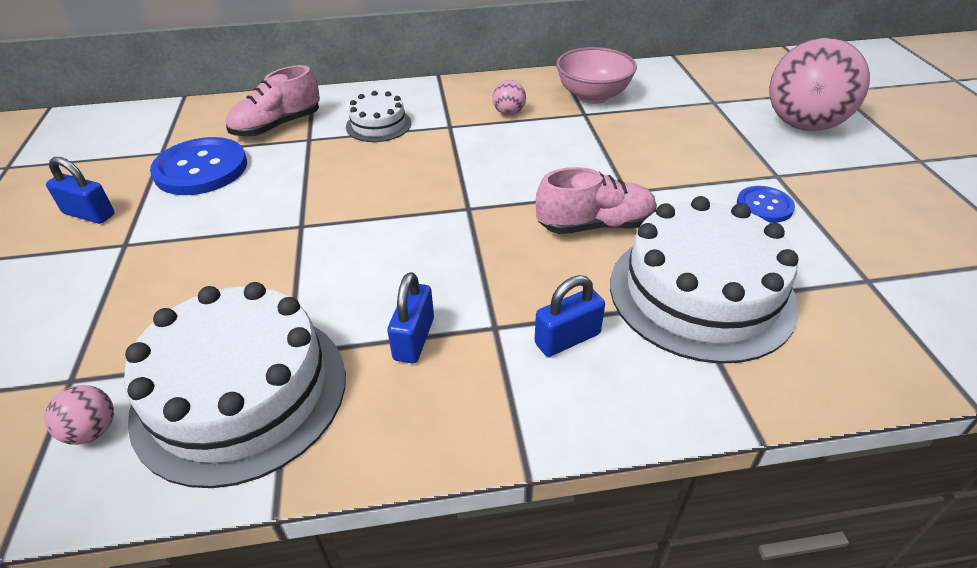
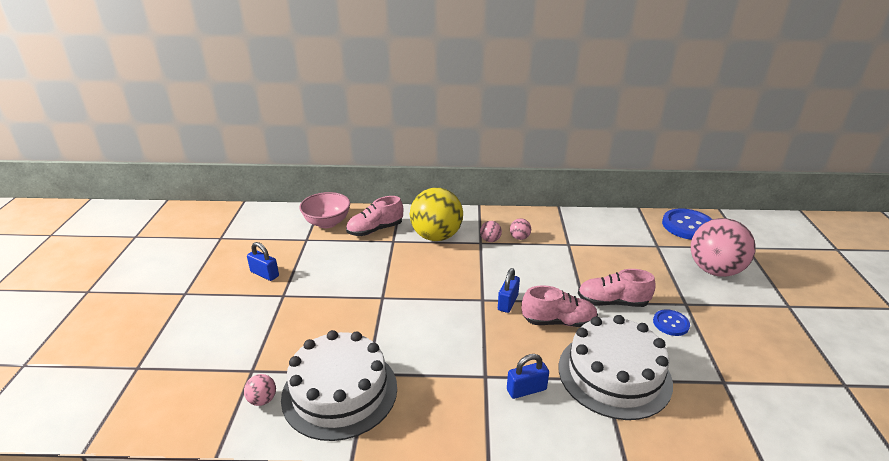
camera: 10 degrees right, 10 degrees down
(201, 169) = (328, 253): blue button -> blue button (688, 226)
(378, 125) = (436, 236): white cake -> yellow ball
(414, 339) = (438, 376): blue padlock -> blue padlock (508, 302)
(464, 121) = (490, 240): none -> pink ball
(593, 96) = (576, 232): pink bowl -> pink bowl (327, 223)
(670, 187) = (612, 302): none -> pink shoe

